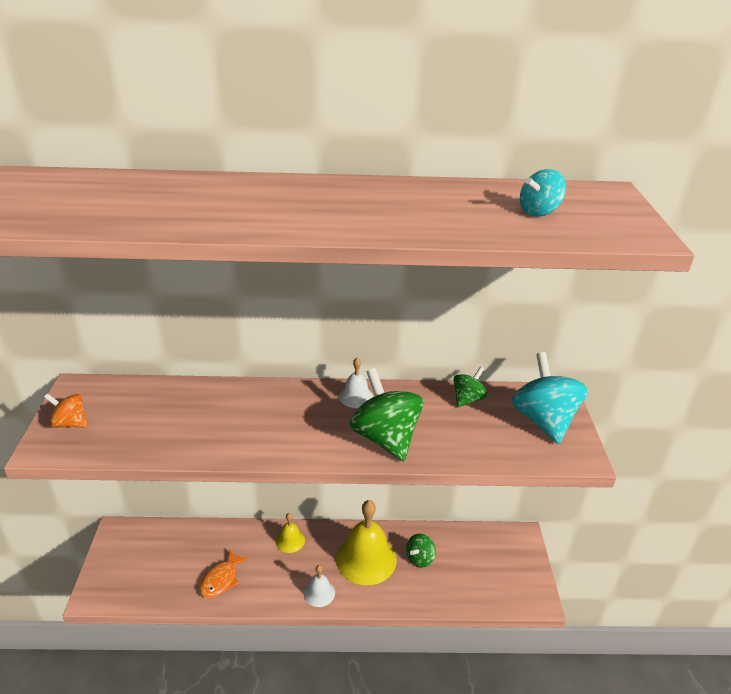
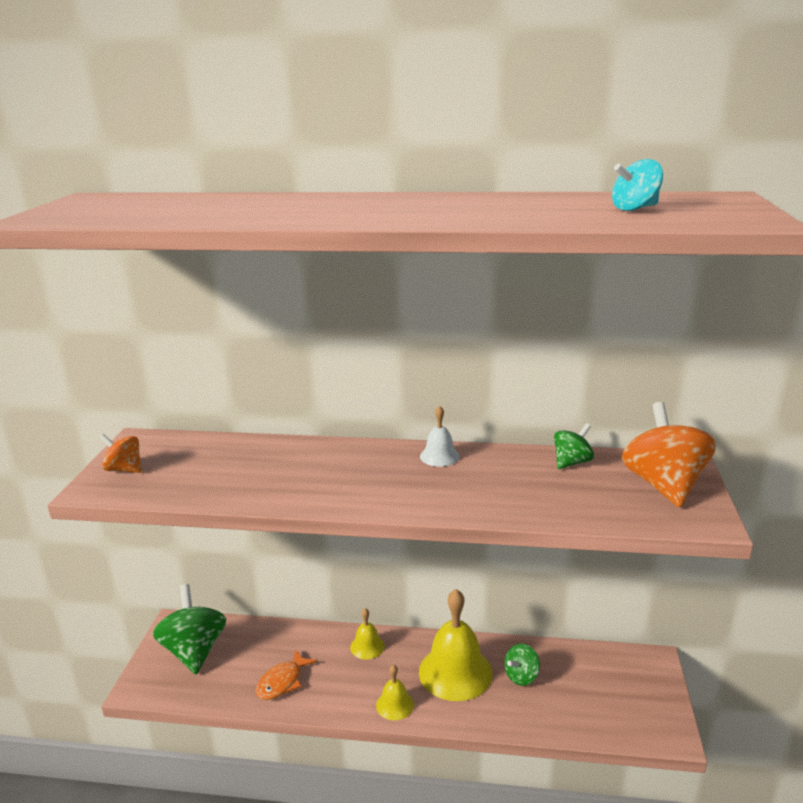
camera: 10 degrees right, 10 degrees down
(319, 593) = (395, 705): white bell -> yellow bell
(385, 438) = (467, 495): green spinning top -> green spinning top (194, 651)
(544, 420) = (664, 485): turquoise spinning top -> orange spinning top

